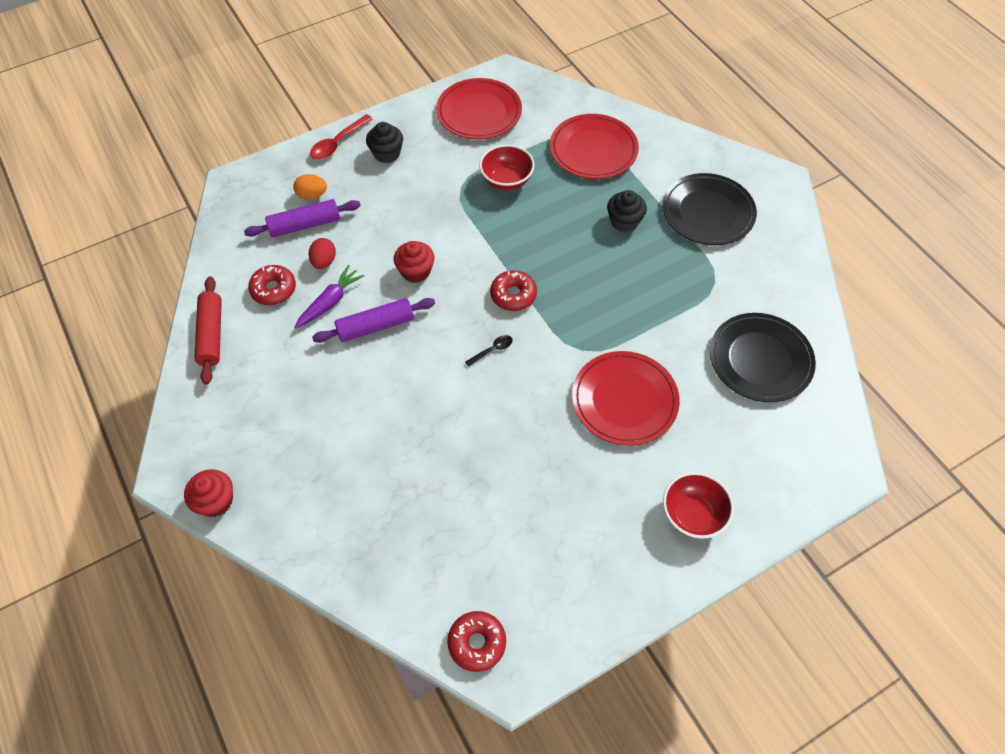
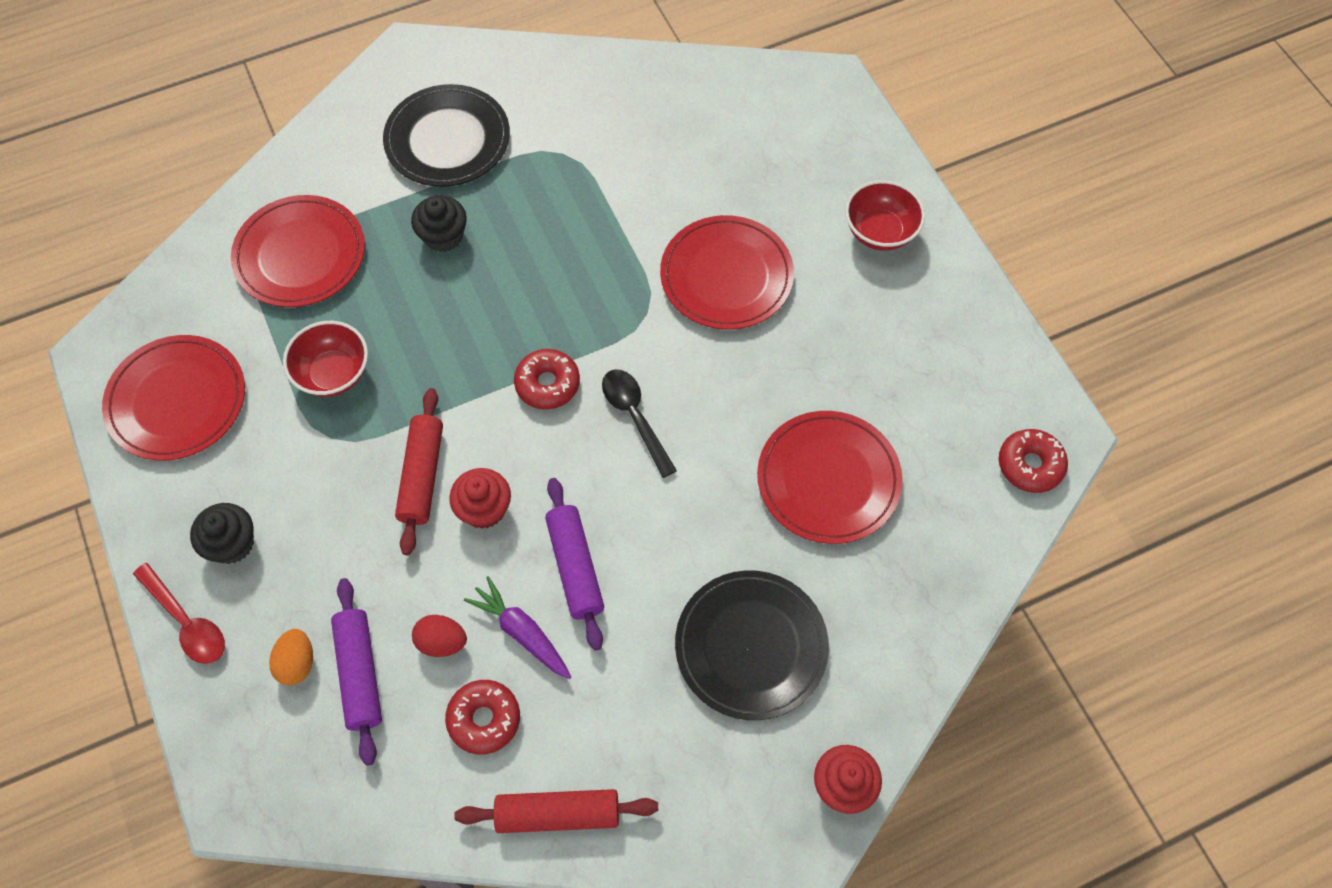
camera: 85 degrees left, 5 degrees up
(437, 236) = (422, 476): none -> red rolling pin
(452, 482) = (828, 479): none -> red plate
(492, 350) = (635, 418): black spoon -> black spoon, size x1.73
(760, 360) = (683, 130): black plate -> black plate (751, 646)

